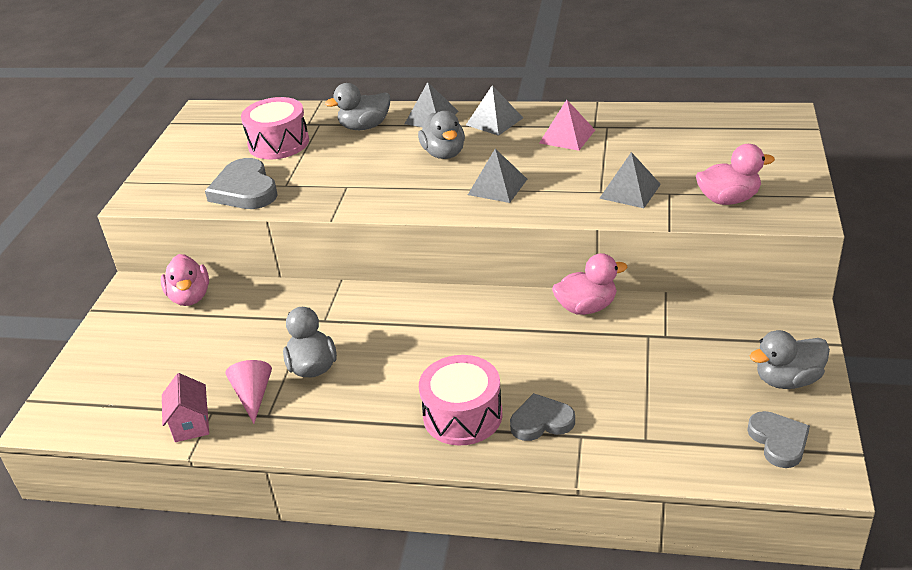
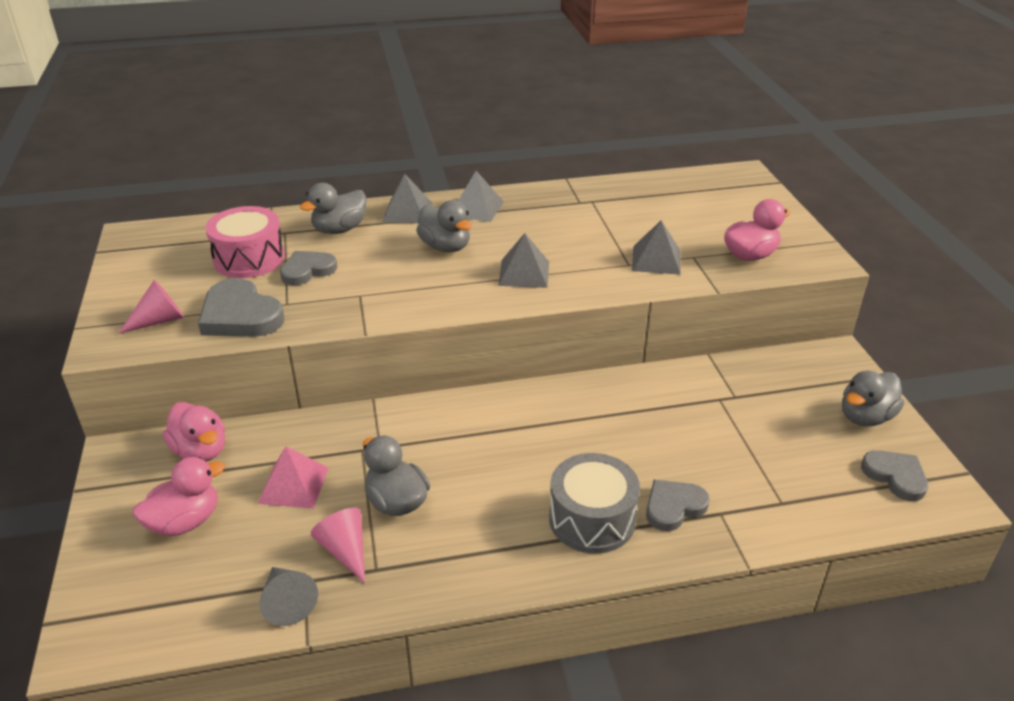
camera: 25 degrees left, 0 degrees up
(185, 185) = (159, 320): none -> pink cone
(191, 424) = (287, 602): pink house -> grey cone
(318, 159) = (307, 270): none -> grey heart
(462, 416) = (592, 519): pink drum -> grey drum
(567, 136) = (560, 215): pink pyramid -> pink pyramid (294, 485)
(586, 307) = (645, 382): pink duck -> pink duck (185, 522)

